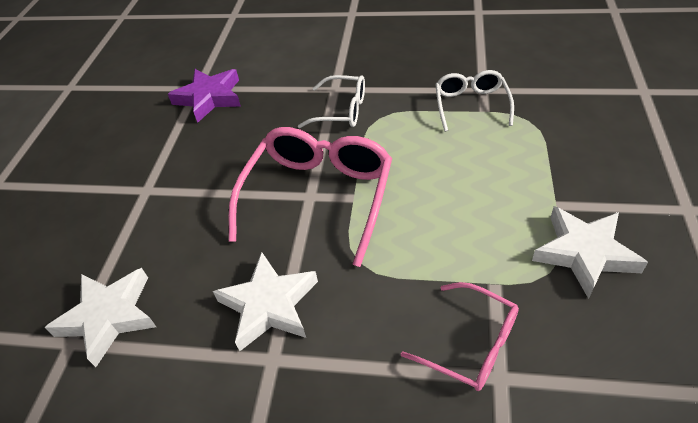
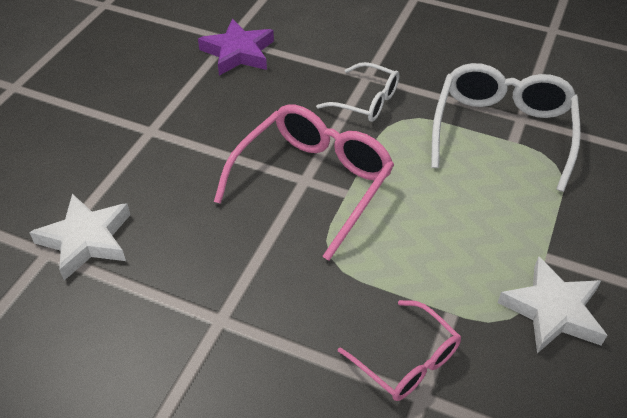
camera: 10 degrees right, 0 degrees up
(269, 305) = (233, 271): white star -> none
(471, 105) = (502, 131): white glasses -> white glasses, size x1.76

